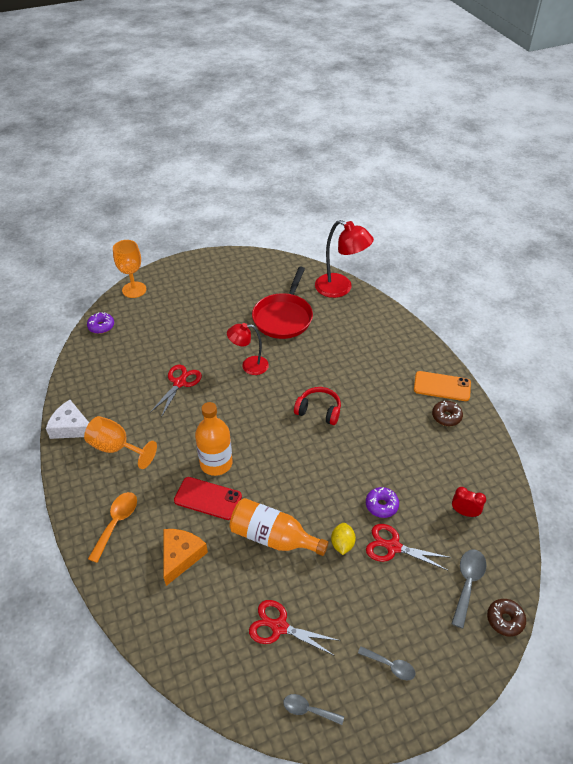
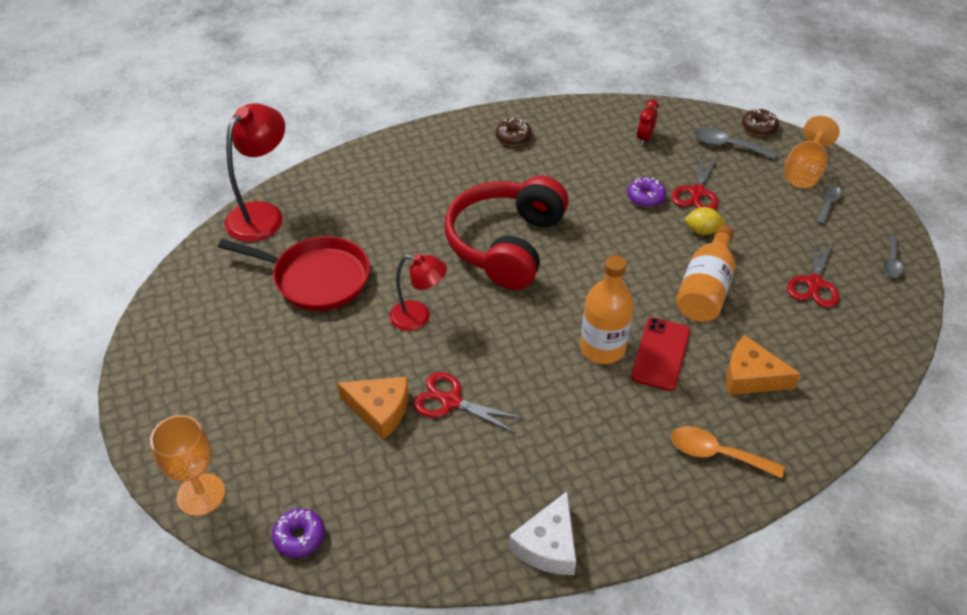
camera: 90 degrees left, 0 degrees up
(116, 448) = (586, 472): orange goblet -> orange goblet (804, 171)
(177, 351) = (379, 410): none -> orange cheese
(249, 366) = (418, 317): red lamp -> red lamp turned 75 degrees counterclockwise
(319, 411) = (506, 244): red headphones -> red headphones, size x2.04
(442, 386) = (465, 136): orange phone -> none

